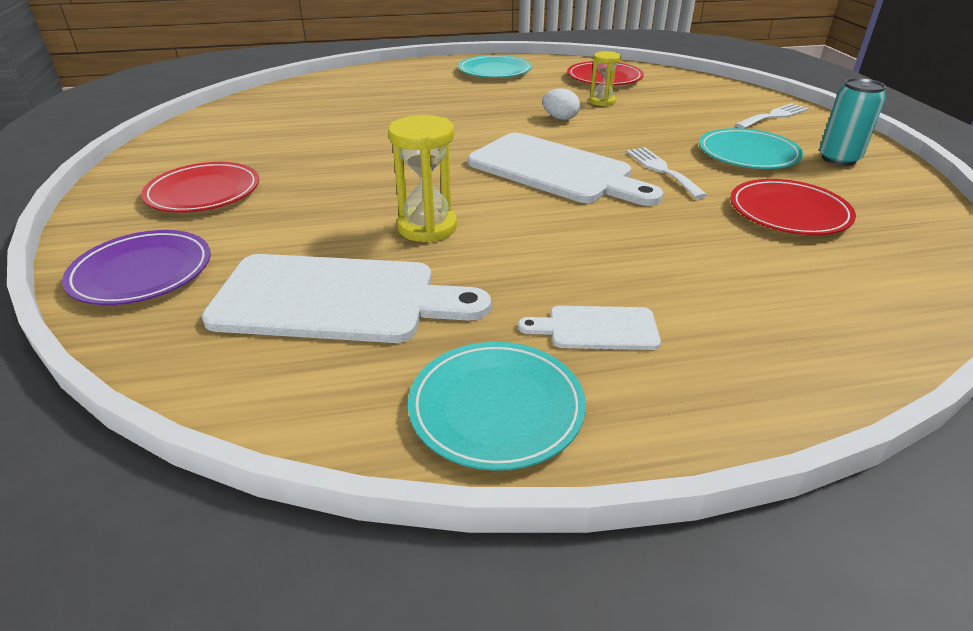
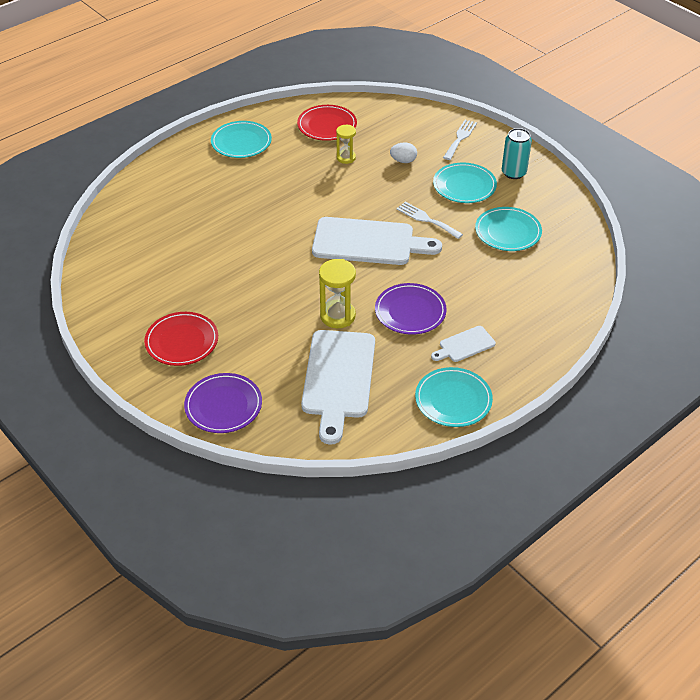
camera: 30 degrees left, 10 degrees up
(336, 299) = (338, 379): white cutting board -> white cutting board turned 120 degrees clockwise
(542, 255) = (410, 311): none -> purple plate
(560, 118) = (332, 187): white egg -> white egg (403, 161)
(789, 212) = (508, 232): red plate -> turquoise plate

